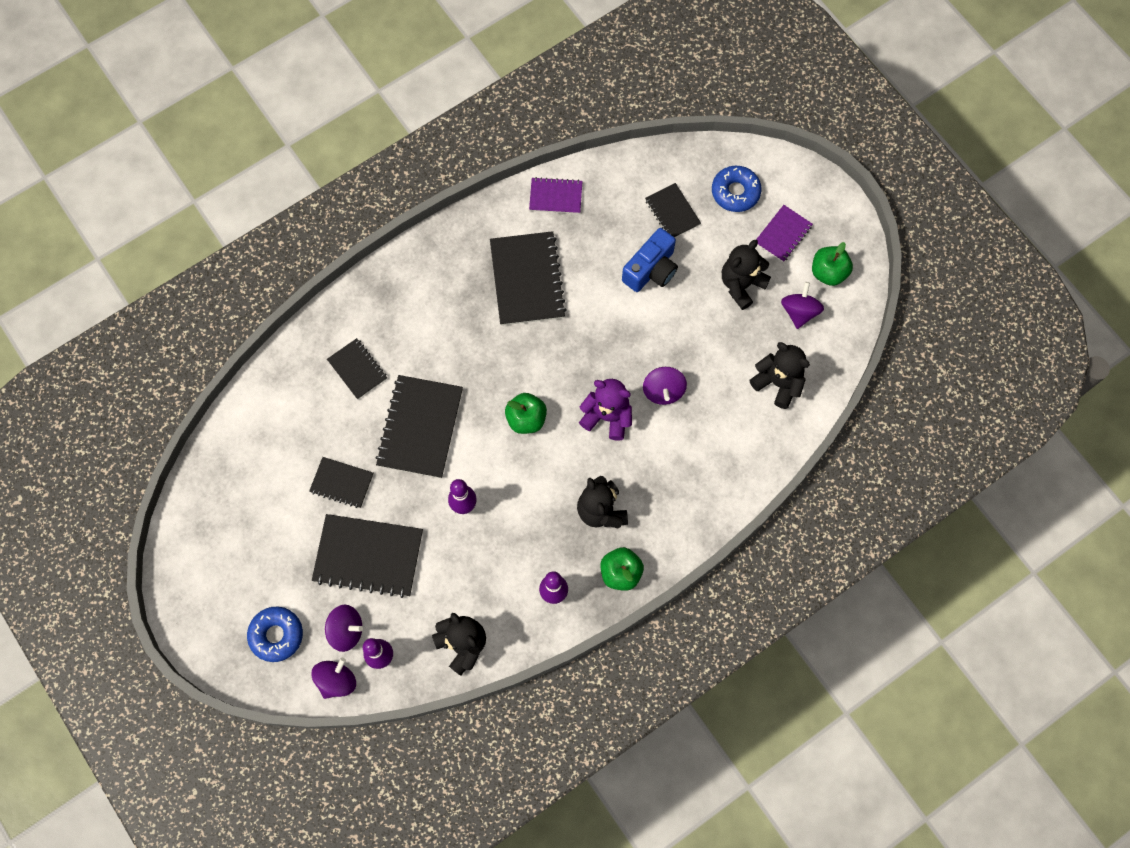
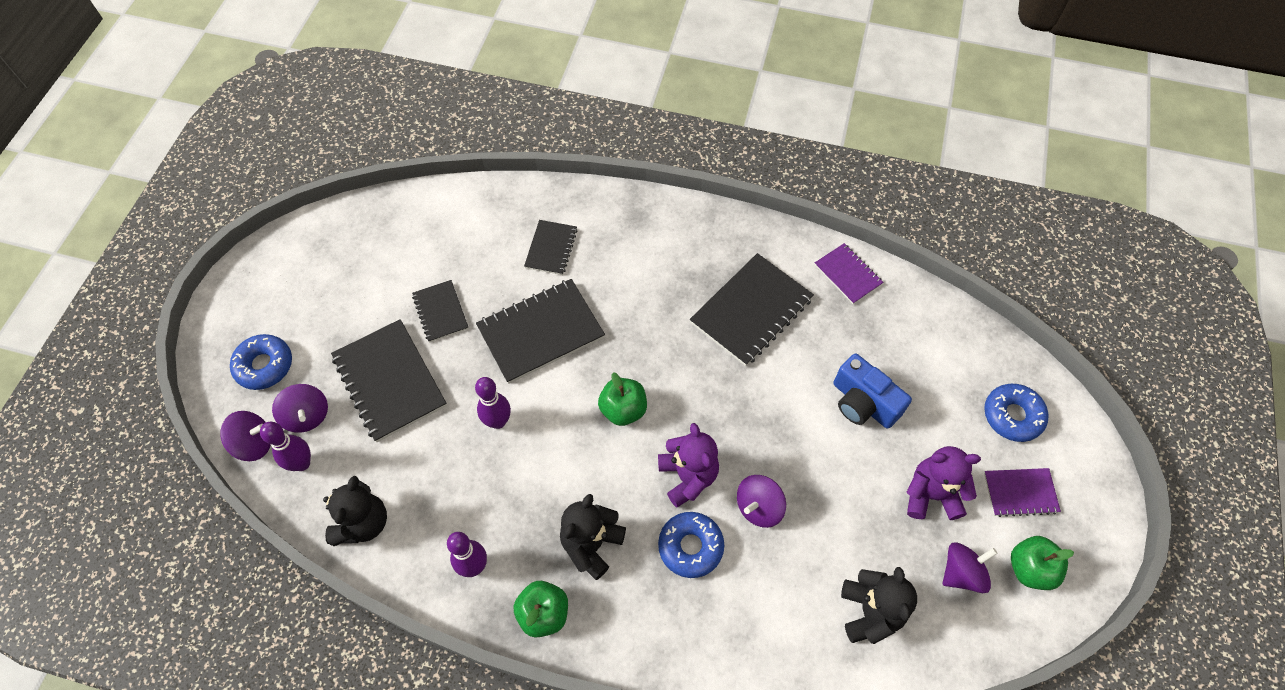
camera: 50 degrees right, 10 degrees down
(651, 270) = (863, 403): blue camera -> blue camera turned 45 degrees clockwise
(653, 452) = (690, 547): none -> blue donut
(672, 212) = (934, 377): black notebook -> none
(741, 285) = (931, 495): black teddy bear -> purple teddy bear

